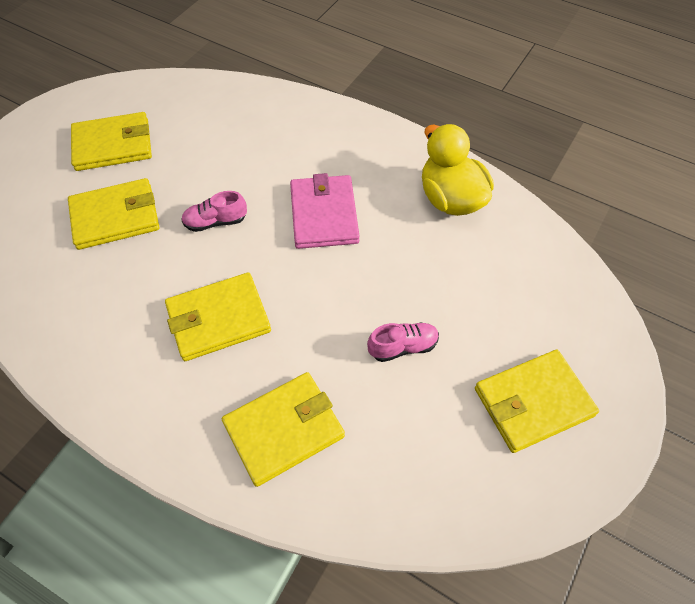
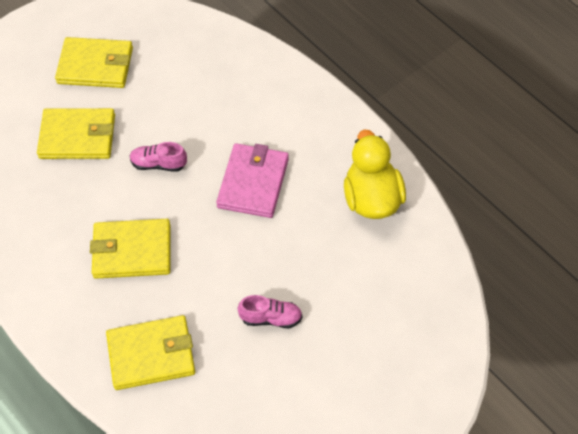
camera: 20 degrees right, 0 degrees up
(533, 402) = (356, 394): yellow wallet -> none

